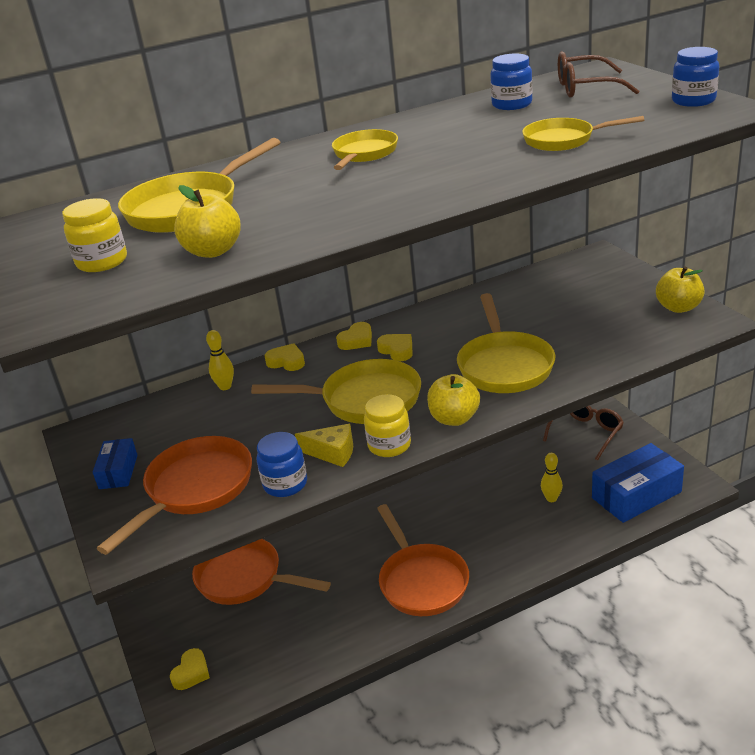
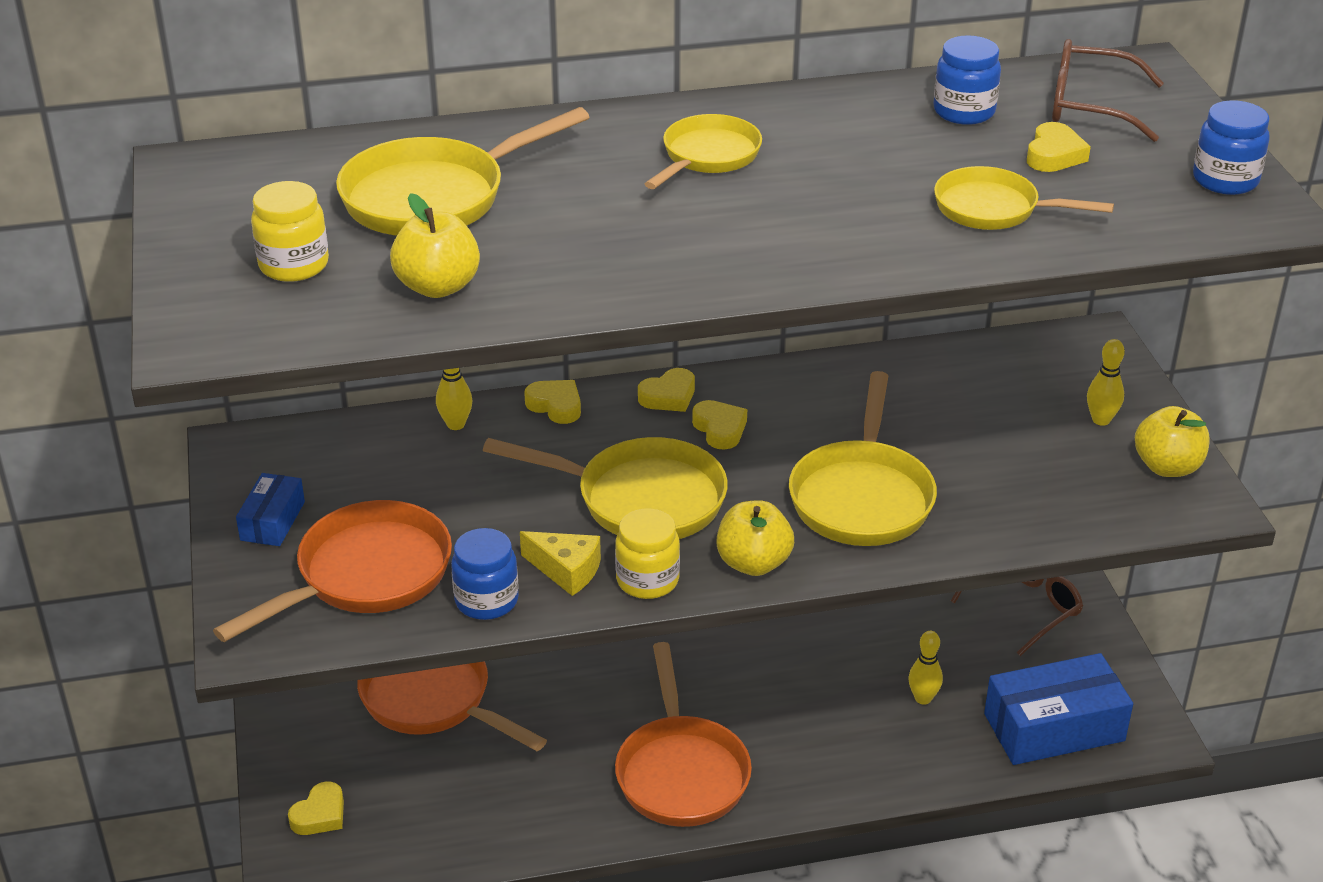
camera: 10 degrees right, 5 degrees up
(581, 111) = (1054, 155): none -> yellow heart
(625, 293) = (1101, 420): none -> yellow bowling pin

